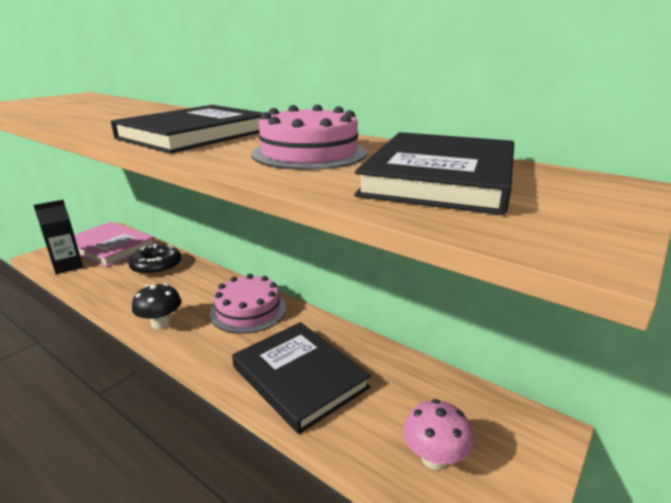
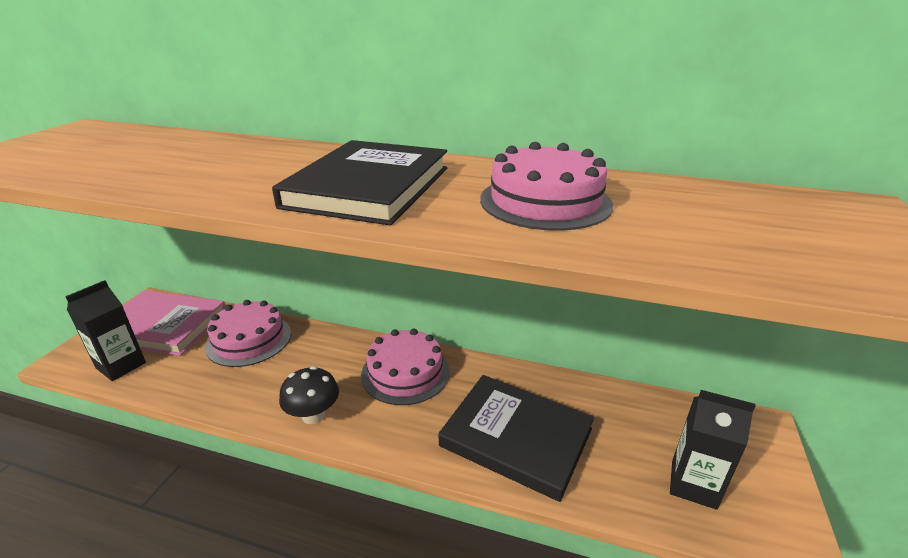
camera: 20 degrees left, 5 degrees up
(156, 266) = (249, 339): black donut -> pink cake
(434, 458) = (693, 484): pink mushroom -> black carton
(441, 178) = (719, 219): black book -> none

